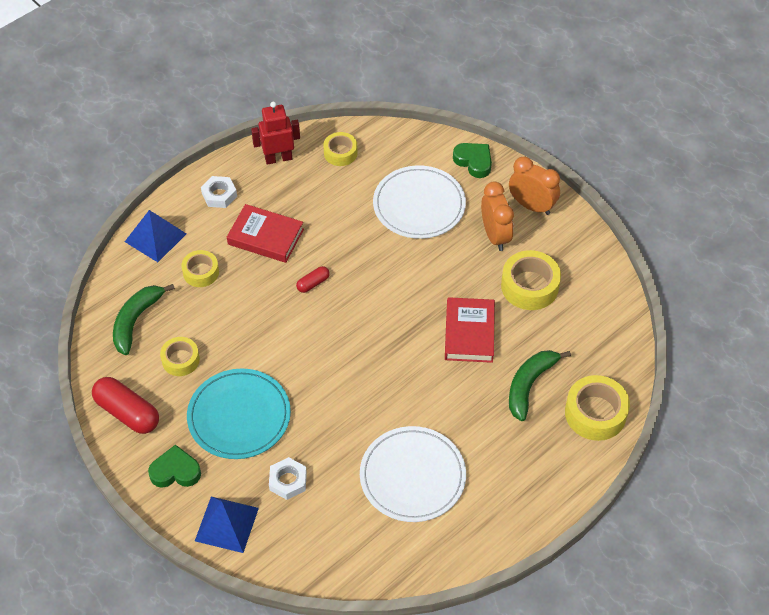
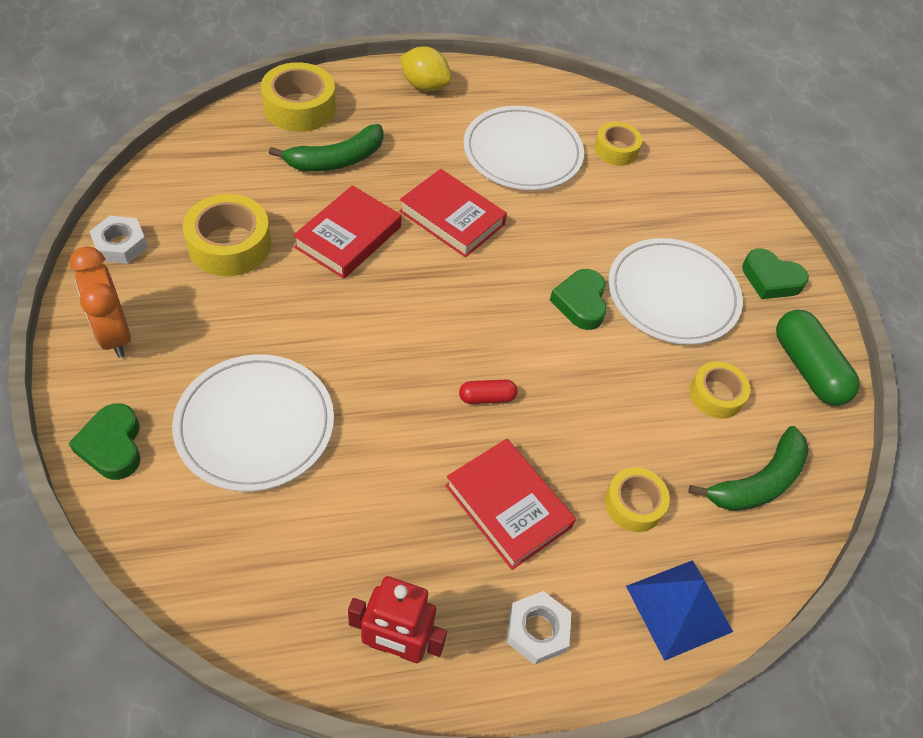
camera: 155 degrees left, 0 degrees up
(127, 413) = (807, 368): red capsule -> green capsule
(227, 524) = (734, 208): blue pyramid -> none
(239, 416) = (672, 295): turquoise plate -> white plate
(288, 481) = (651, 211): white nut -> white nut (120, 244)
(295, 374) = (580, 303): none -> green heart
(340, 153) = (289, 591): yellow tape -> yellow tape (616, 150)
(418, 387) = (452, 218): none -> red book
(495, 236) = (203, 324): orange clock -> none
(532, 496) = (424, 86): none -> yellow lemon

